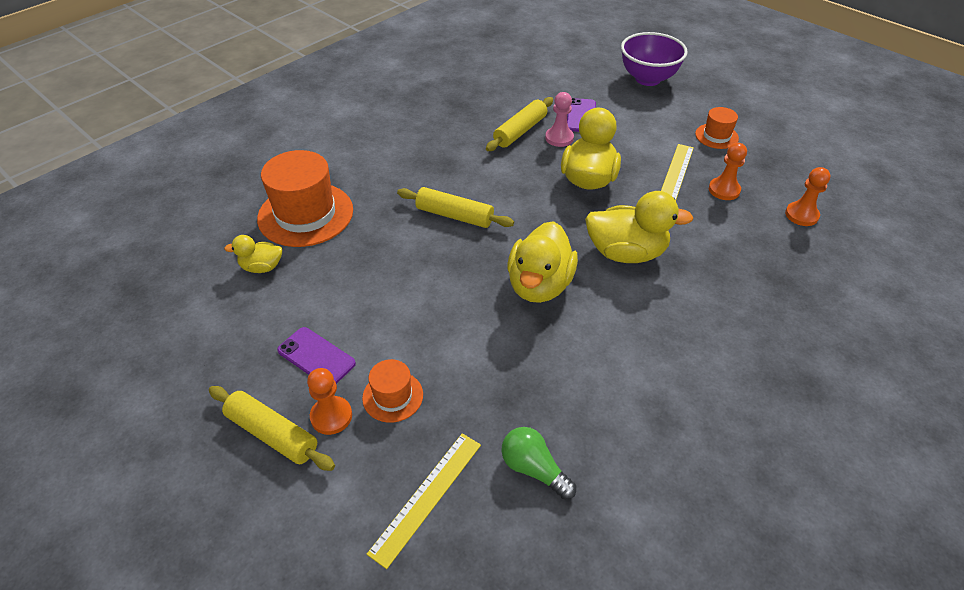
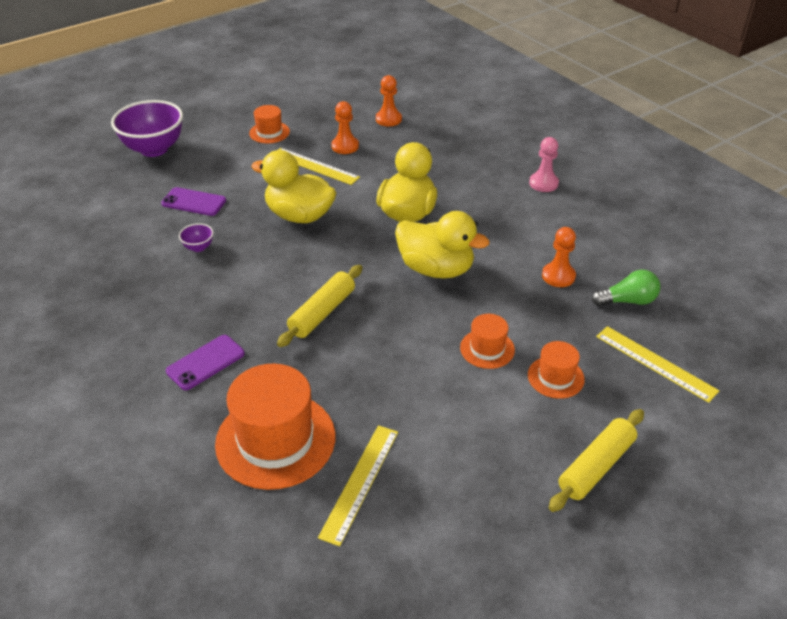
camera: 80 degrees left, 5 degrees down
(262, 267) = (360, 482): yellow duck -> yellow ruler
(316, 357) = (504, 432): purple phone -> purple phone (205, 362)
(331, 416) = (576, 421): orange pawn -> orange pawn (558, 276)
(426, 336) = (487, 349): none -> orange hat
(520, 131) = (198, 247): yellow rolling pin -> purple bowl
(533, 469) = (627, 301): green light bulb -> green light bulb turned 150 degrees counterclockwise
(559, 138) = (225, 223): pink pawn -> pink pawn (543, 183)

